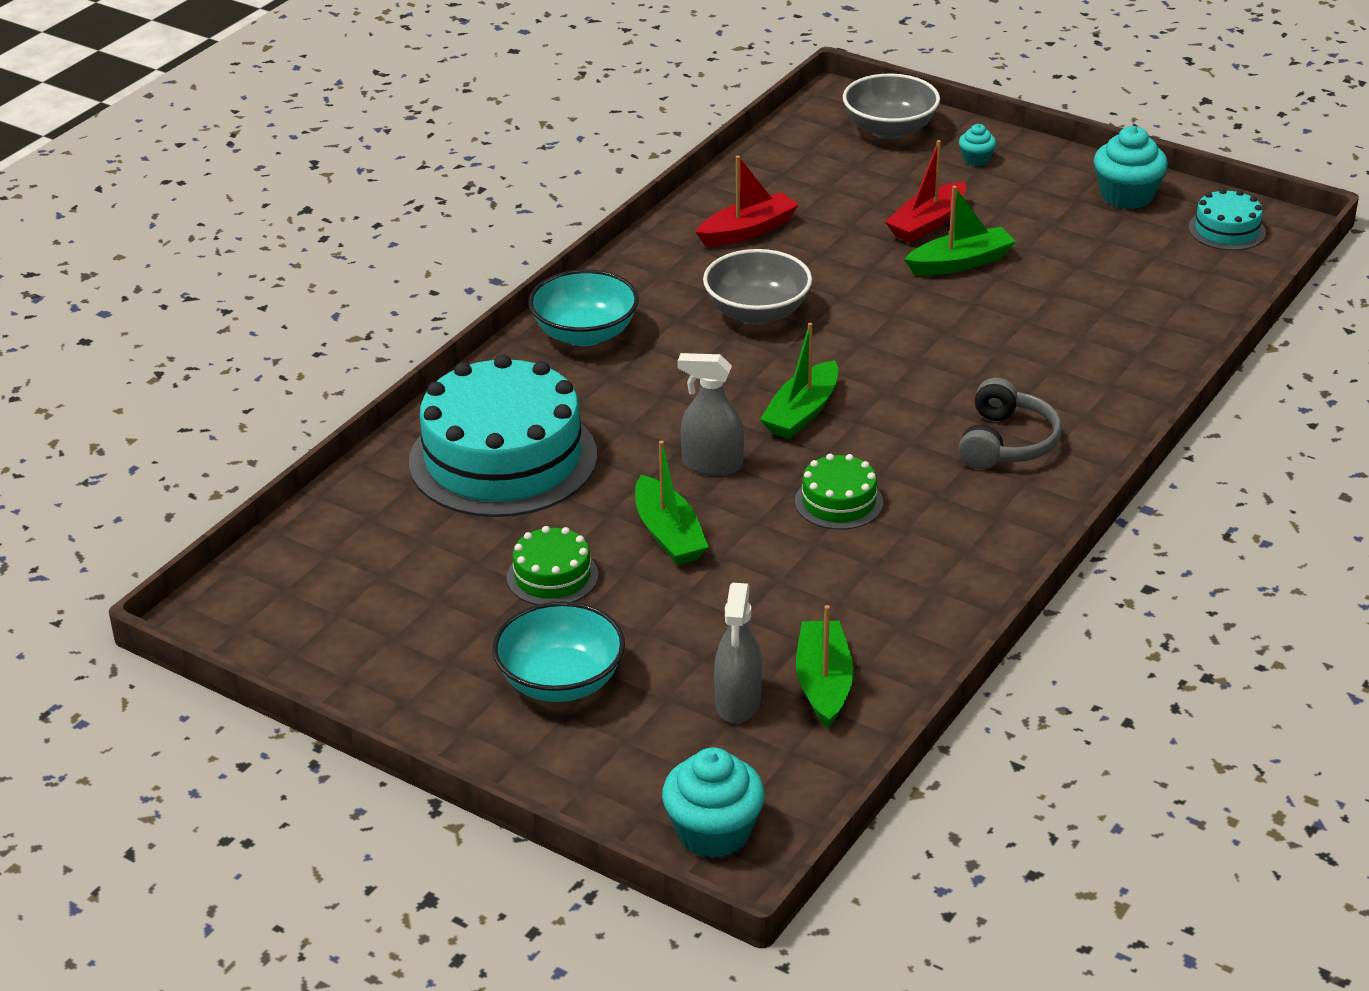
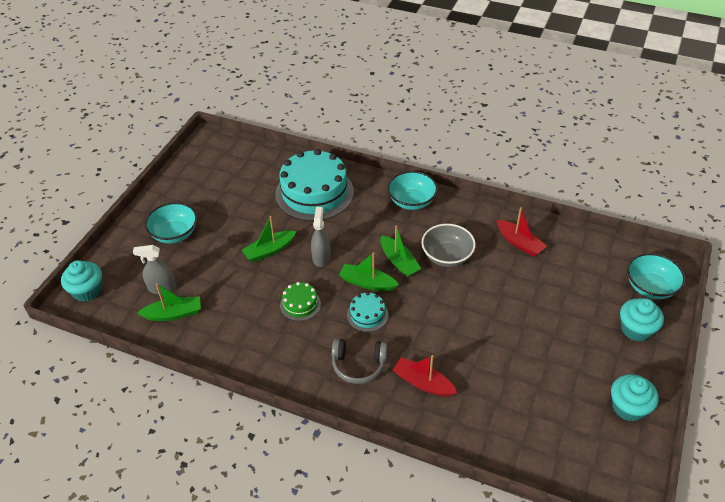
camera: 80 degrees right, 10 degrees up
(552, 576) = (238, 220): green cake -> none
(890, 129) = (650, 287): grey bowl -> turquoise bowl
(927, 223) = (556, 313): red boat -> red boat (423, 383)
(960, 263) = (521, 332): green boat -> green boat (399, 261)
(976, 159) = (636, 329): turquoise cupcake -> turquoise cupcake, size x1.91
(1227, 230) = (610, 464): turquoise cake -> turquoise cake (367, 315)

